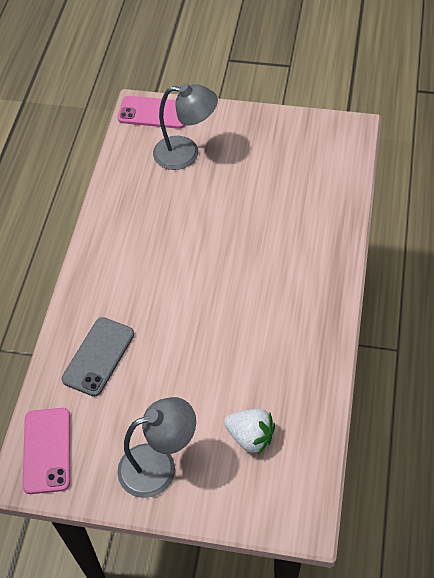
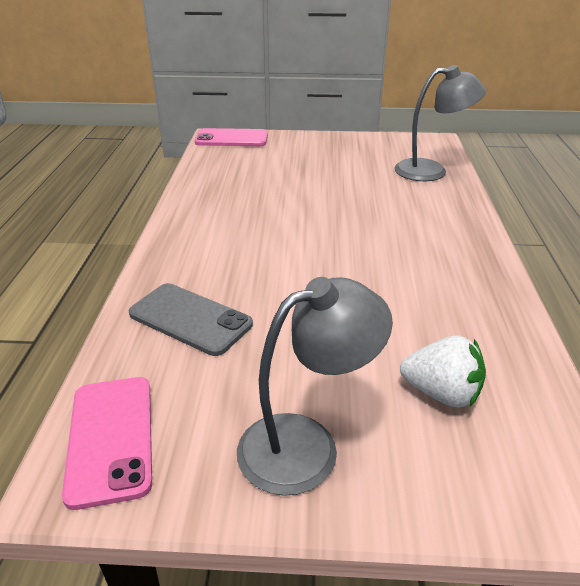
camera: 10 degrees left, 20 degrees down
(98, 356) = (190, 319): grey phone -> grey phone turned 75 degrees counterclockwise
(186, 153) = (271, 159): grey lamp -> grey lamp (431, 170)

